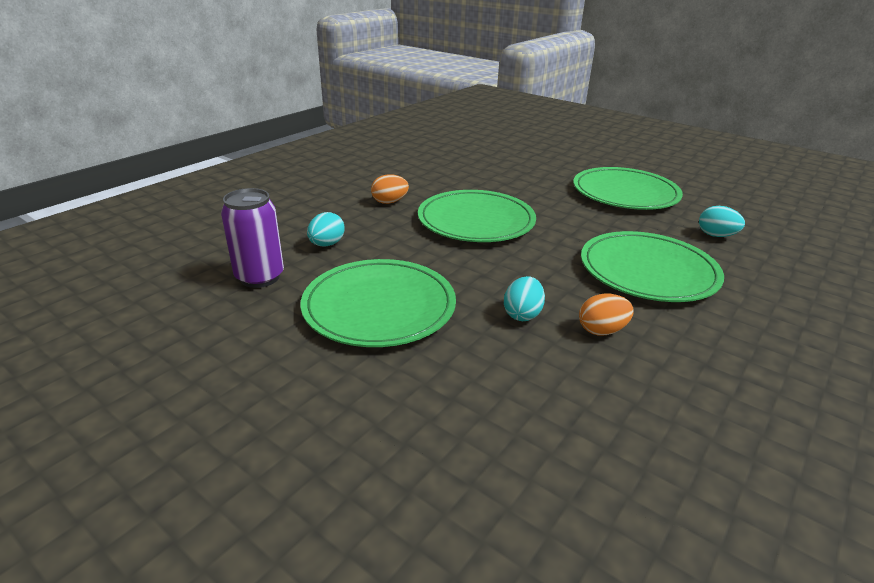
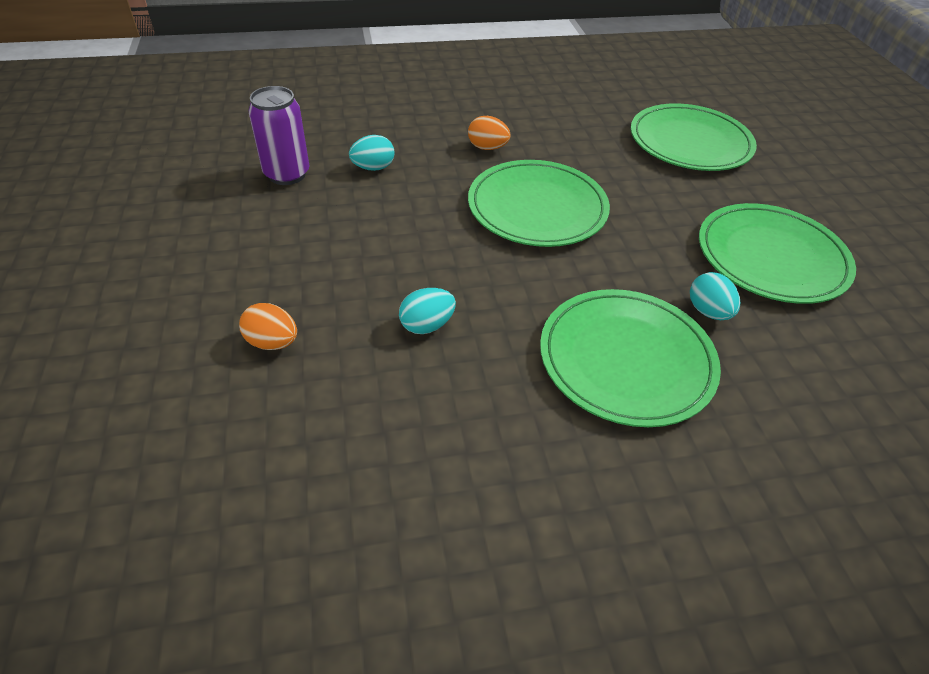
camera: 40 degrees right, 15 degrees up
(379, 307) = (329, 249): green plate -> green plate (690, 142)
(602, 330) = (470, 385): orange egg -> orange egg (272, 342)
(716, 235) = (796, 371): turquoise egg -> turquoise egg (708, 311)

